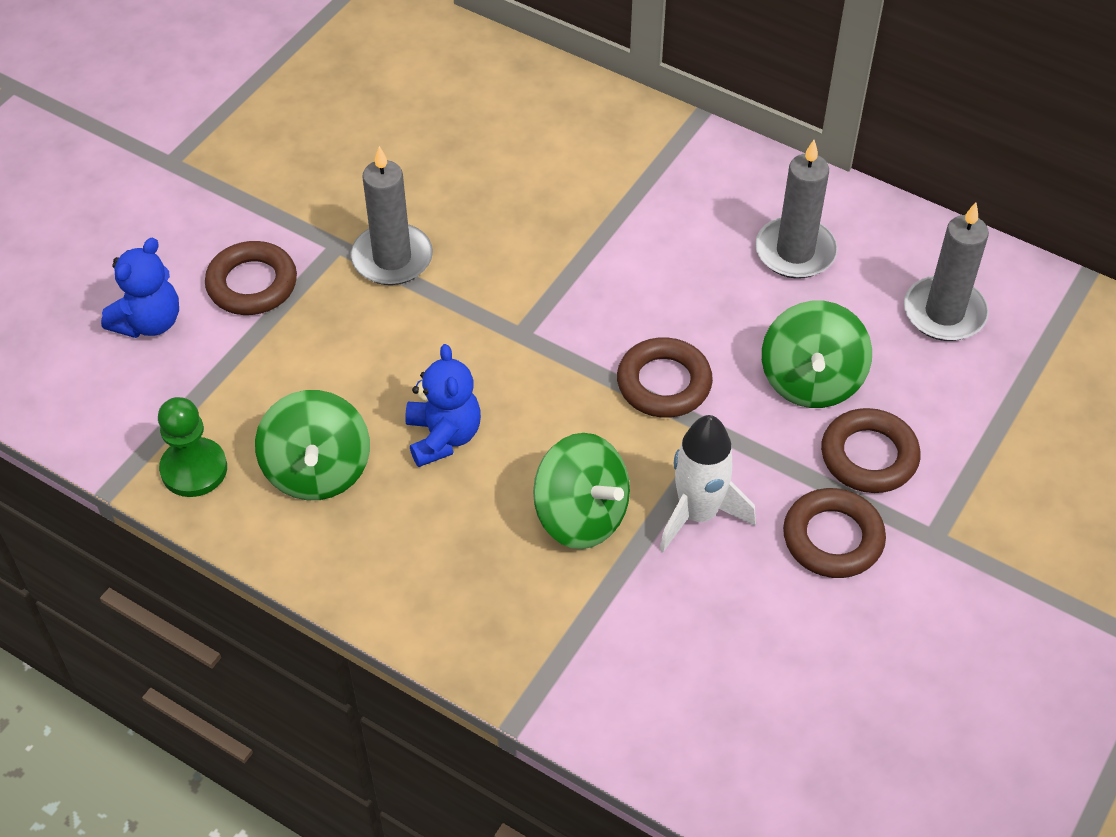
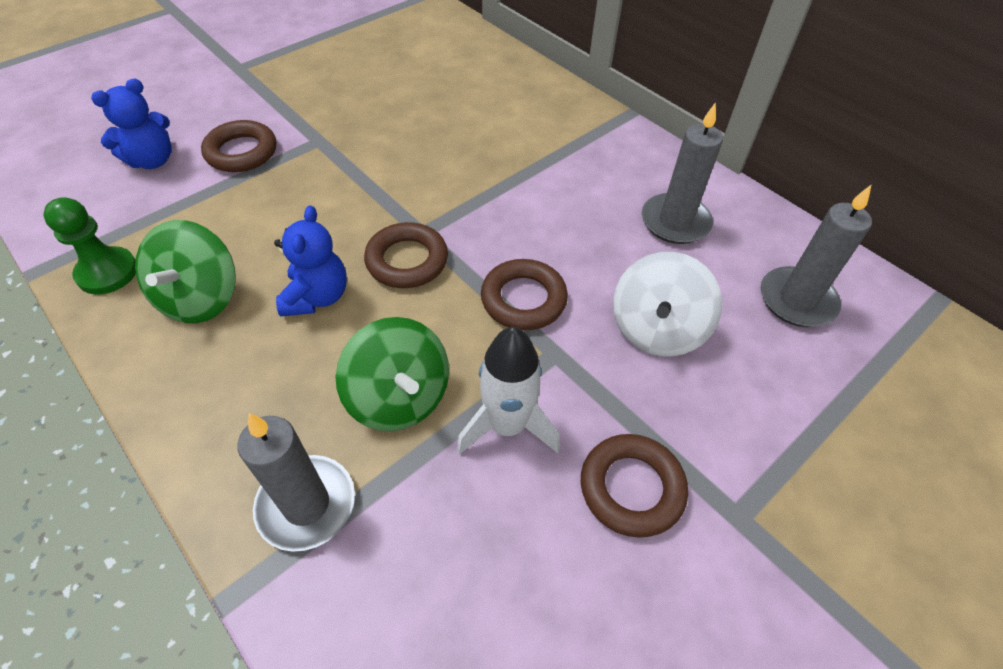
camera: 15 degrees right, 0 degrees up
(392, 258) = (353, 157): grey candle -> grey candle (306, 504)
(811, 380) = (657, 329): green spinning top -> white spinning top
(869, 456) = (692, 413): brown ring -> brown ring (407, 260)

